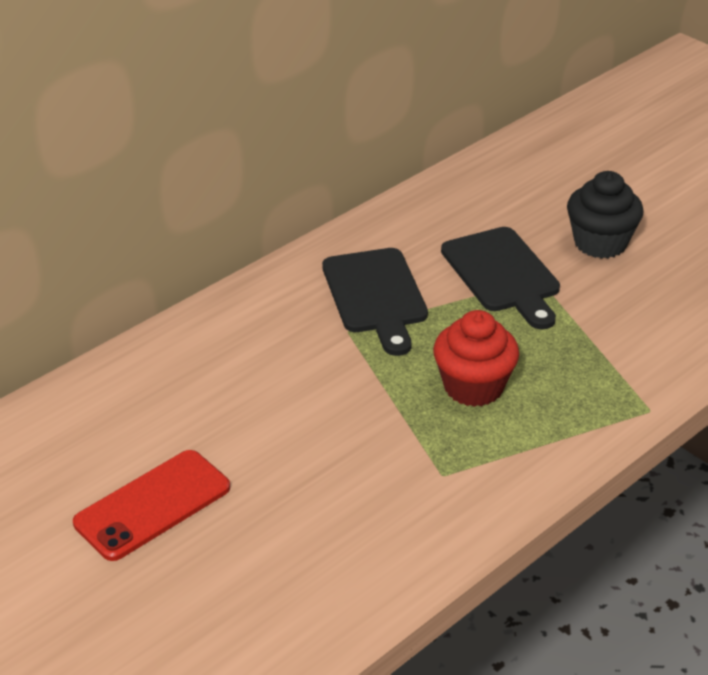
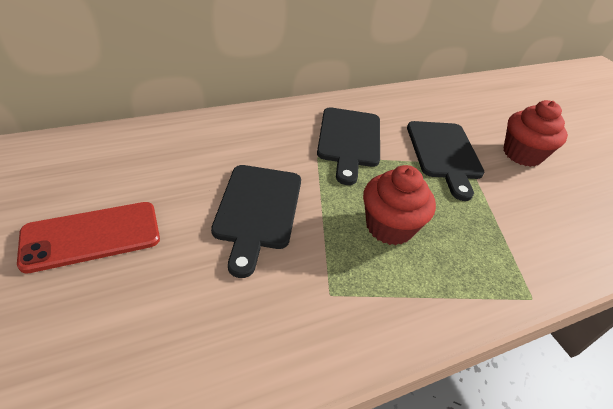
camera: 15 degrees right, 5 degrees up
(315, 418) = (258, 210): none -> black cutting board
(600, 243) = (522, 154): black cupcake -> red cupcake

